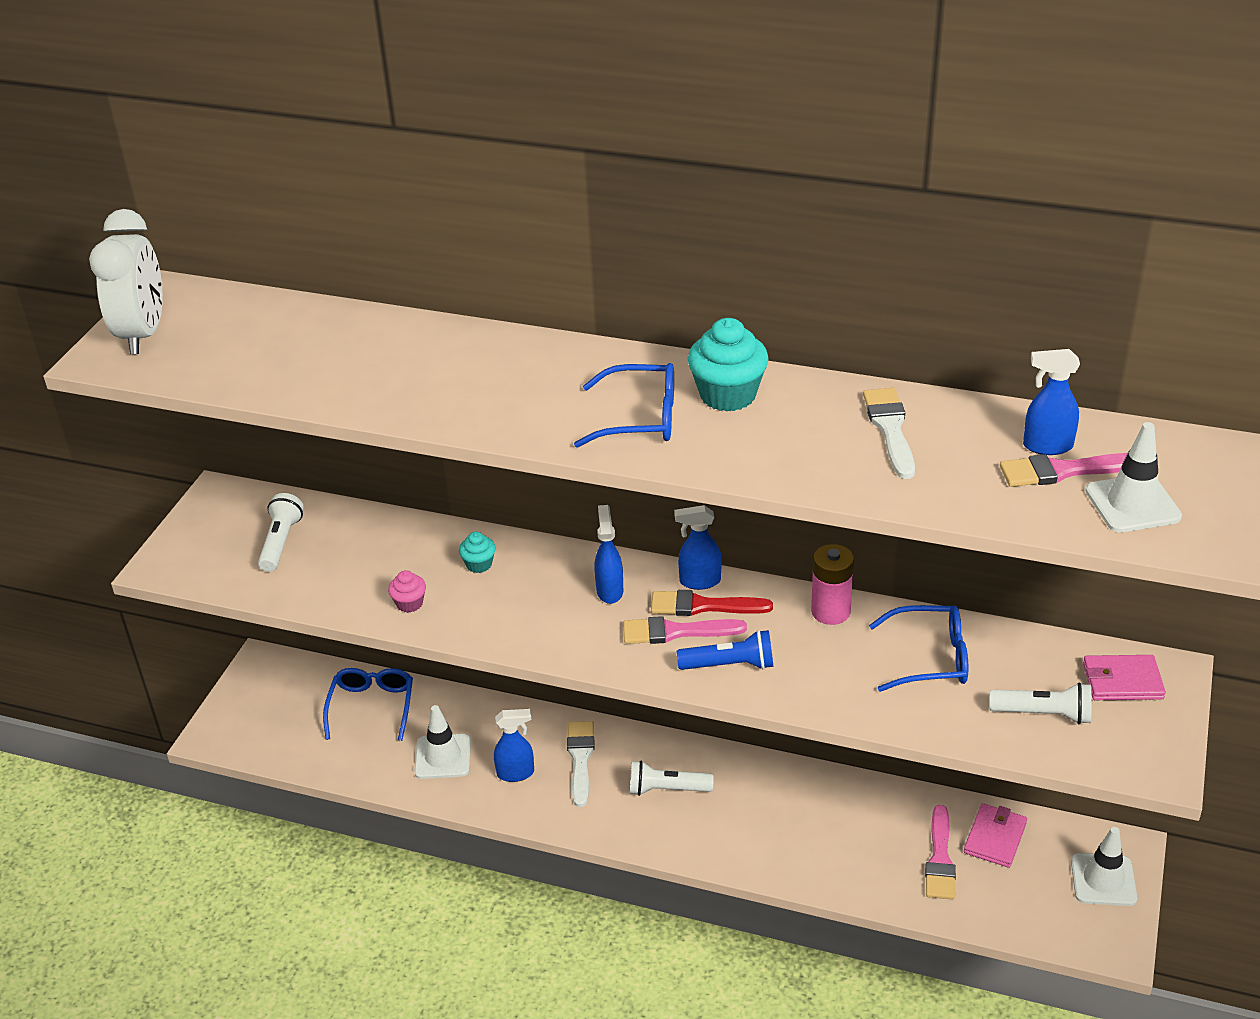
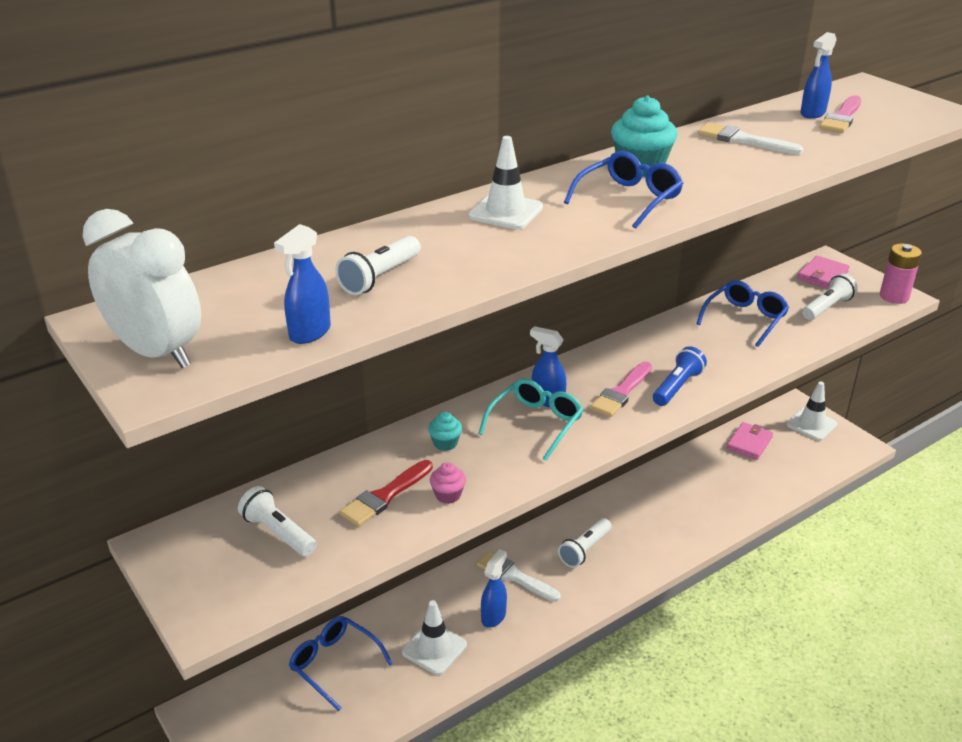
camera: 55 degrees left, 5 degrees down
(342, 365) = (380, 277): none -> white flashlight
(564, 602) = (535, 423): none -> turquoise glasses
(699, 581) = (581, 362): blue spray bottle -> blue spray bottle (309, 333)
(703, 606) = (608, 371): red brush -> red brush (385, 496)
(830, 611) = (666, 331): pink battery -> pink battery (894, 297)
(940, 859) = (747, 470): pink brush -> none
(995, 838) = (749, 443): pink wallet -> pink wallet turned 60 degrees clockwise
(1132, 504) = (892, 115): white traffic cone -> white traffic cone (506, 212)

